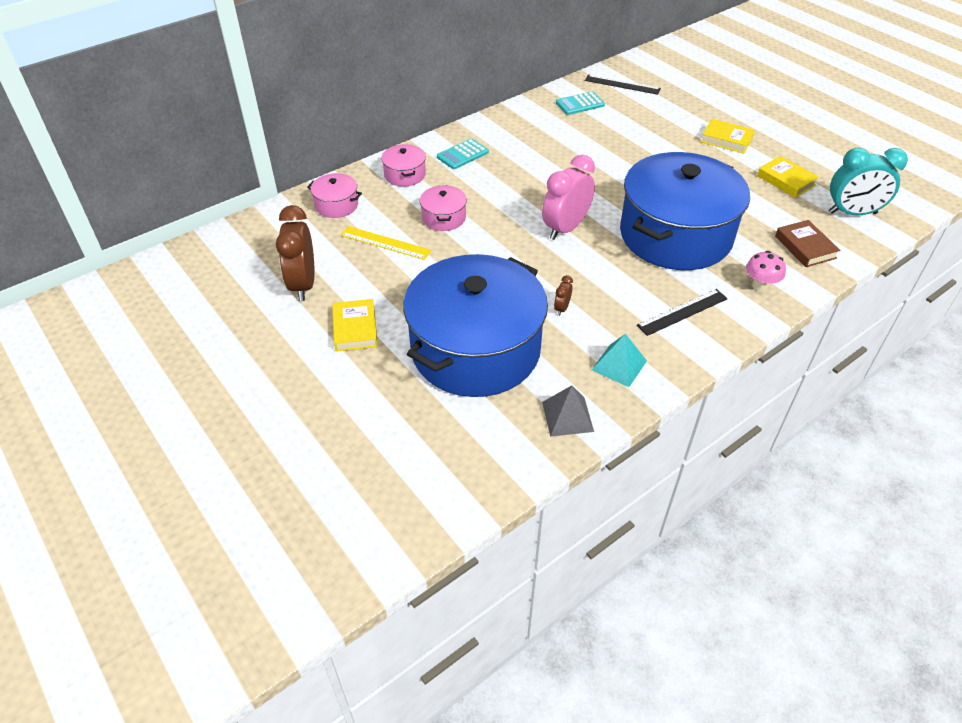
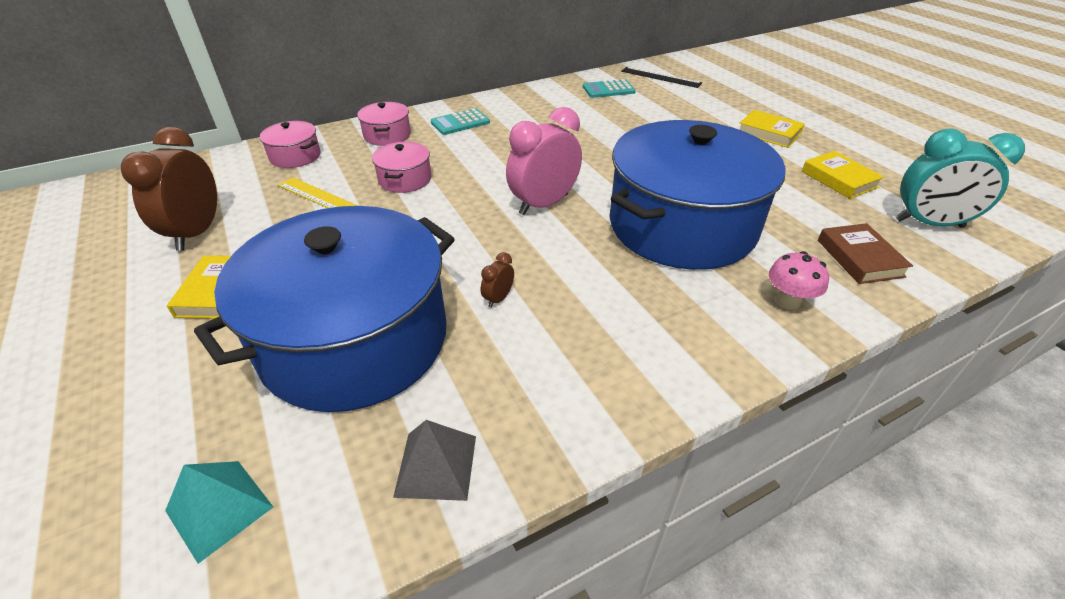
camera: 10 degrees right, 5 degrees down
(619, 365) = (548, 391): turquoise pyramid -> turquoise pyramid (219, 508)
(682, 312) = (666, 324): black ruler -> none

